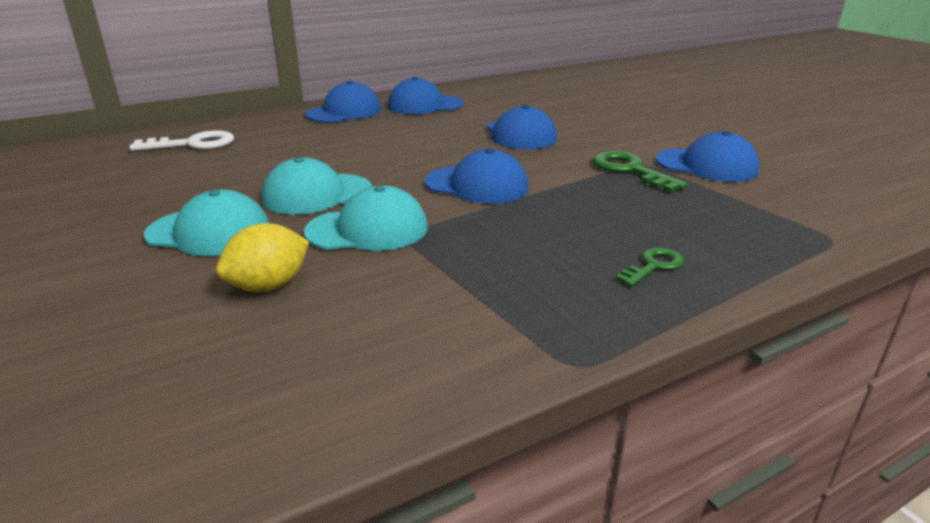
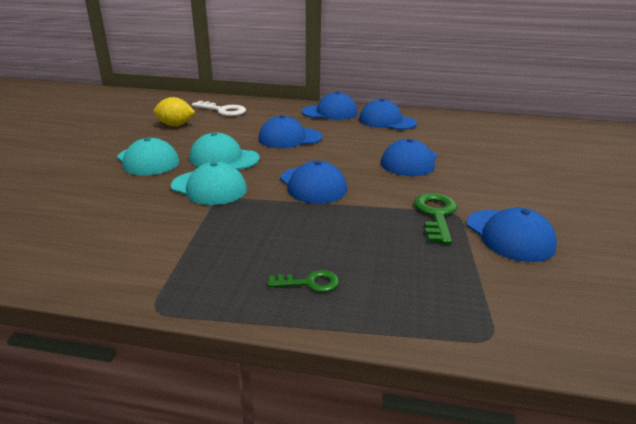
camera: 40 degrees right, 0 degrees up
(269, 286) = (120, 198): yellow lemon -> yellow lemon (175, 125)
(353, 149) = (290, 138): none -> blue cap

